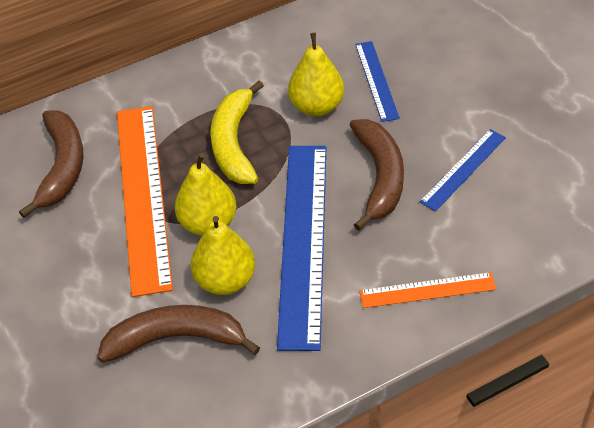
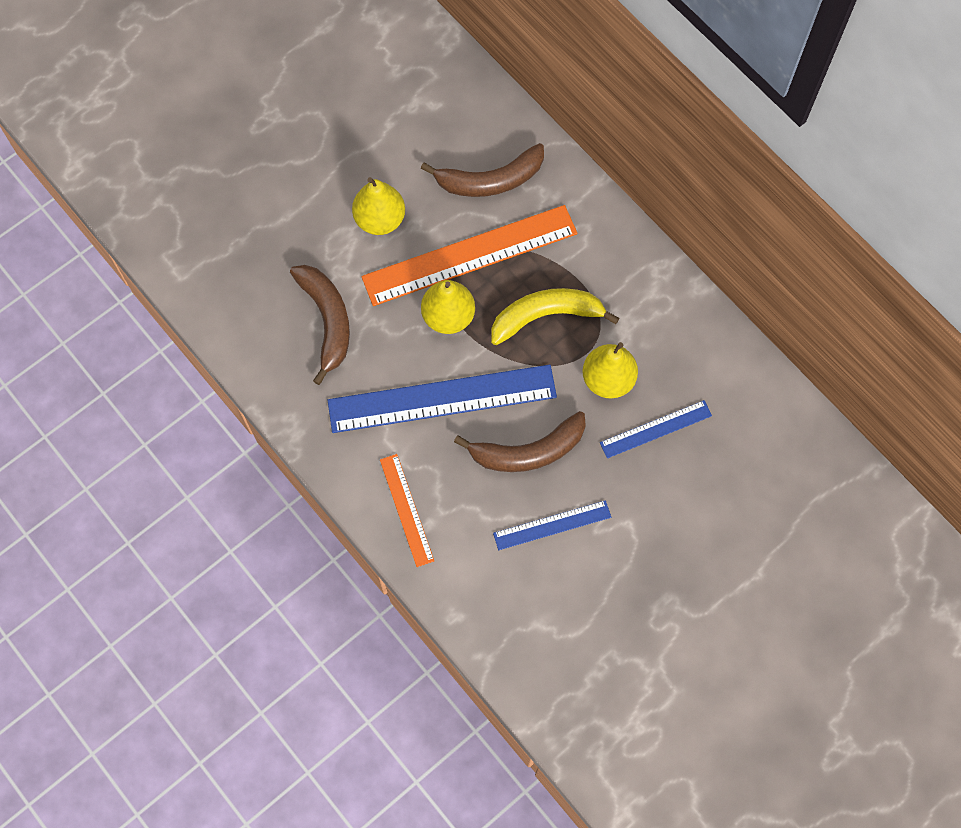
camera: 75 degrees right, 20 degrees up
(225, 280) = (390, 345): yellow pear -> yellow pear (380, 219)
(463, 169) = (552, 525): blue ruler -> blue ruler turned 45 degrees counterclockwise

